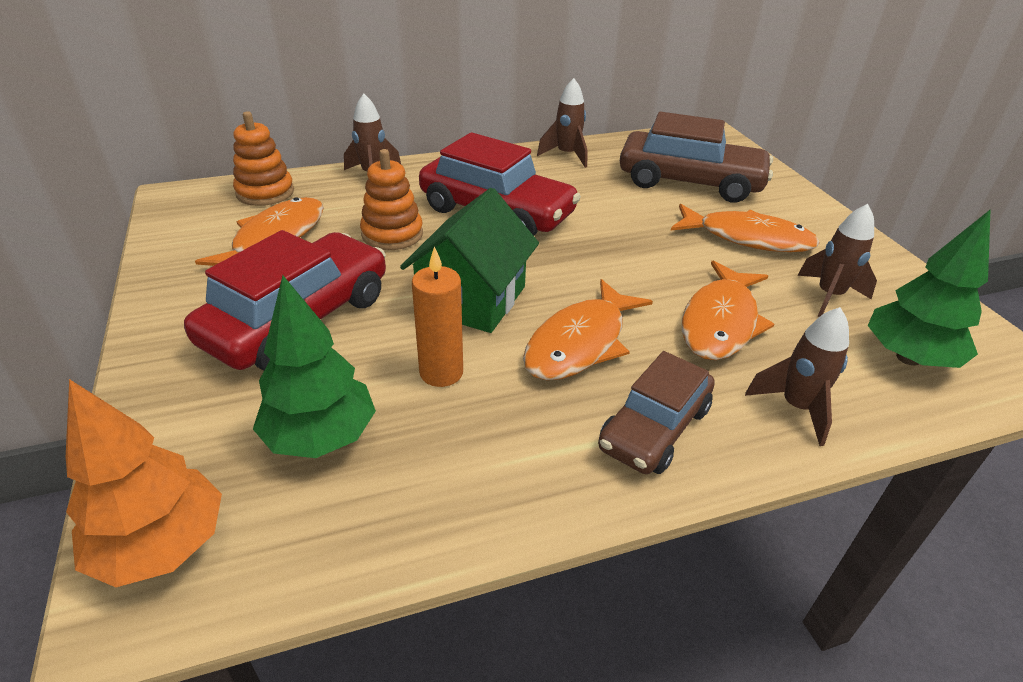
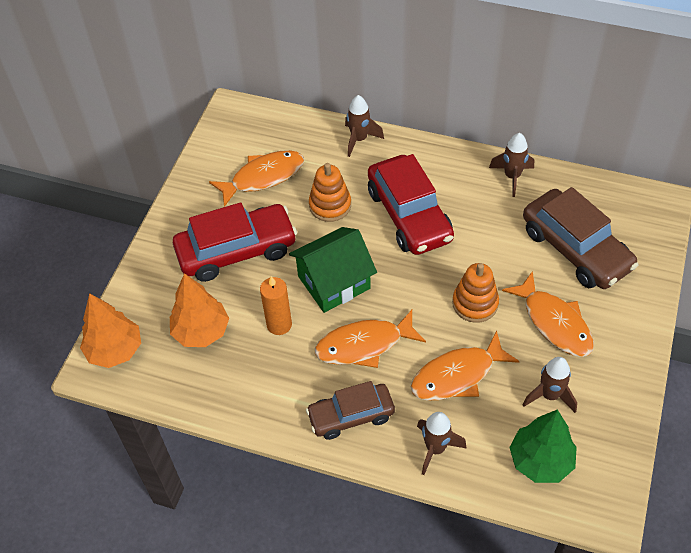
camera: 40 degrees right, 15 degrees up
(265, 192) = (283, 129): orange stacking toy -> orange stacking toy (475, 303)
(321, 437) = (201, 332): green tree -> orange tree

